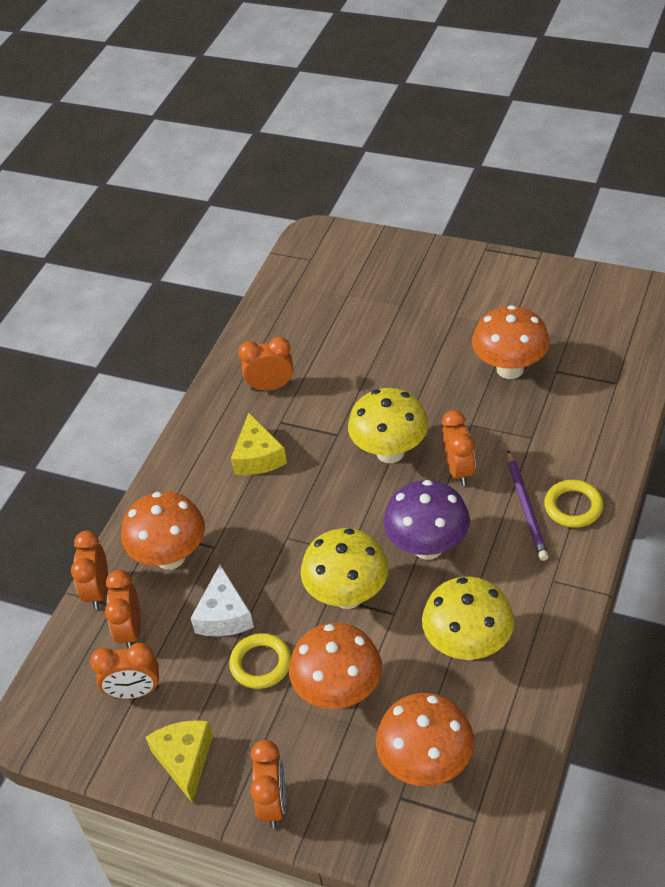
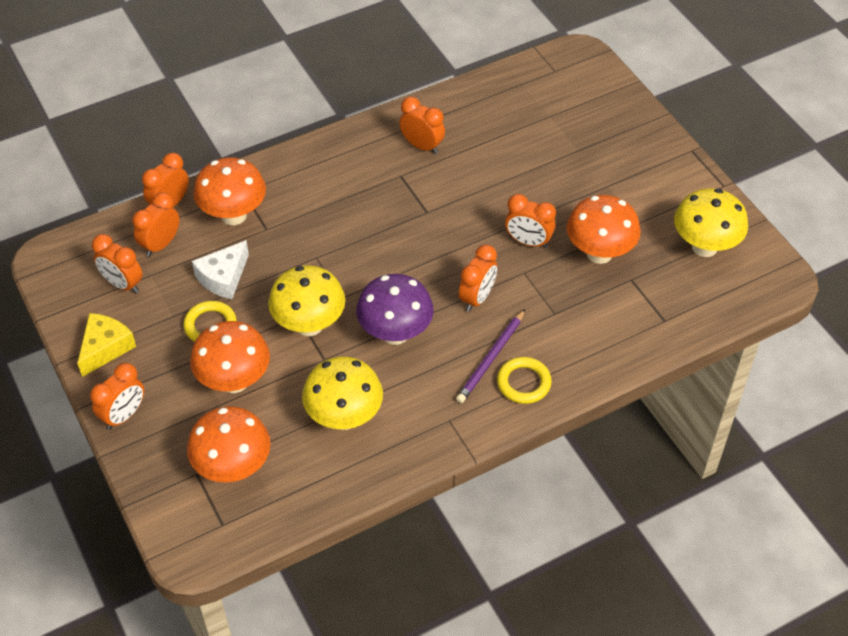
camera: 35 degrees right, 5 degrees up
(258, 457) = (359, 189): yellow cheese -> none
(390, 452) = (447, 250): yellow mushroom -> yellow mushroom (704, 247)
(446, 399) = (528, 242): none -> orange clock

